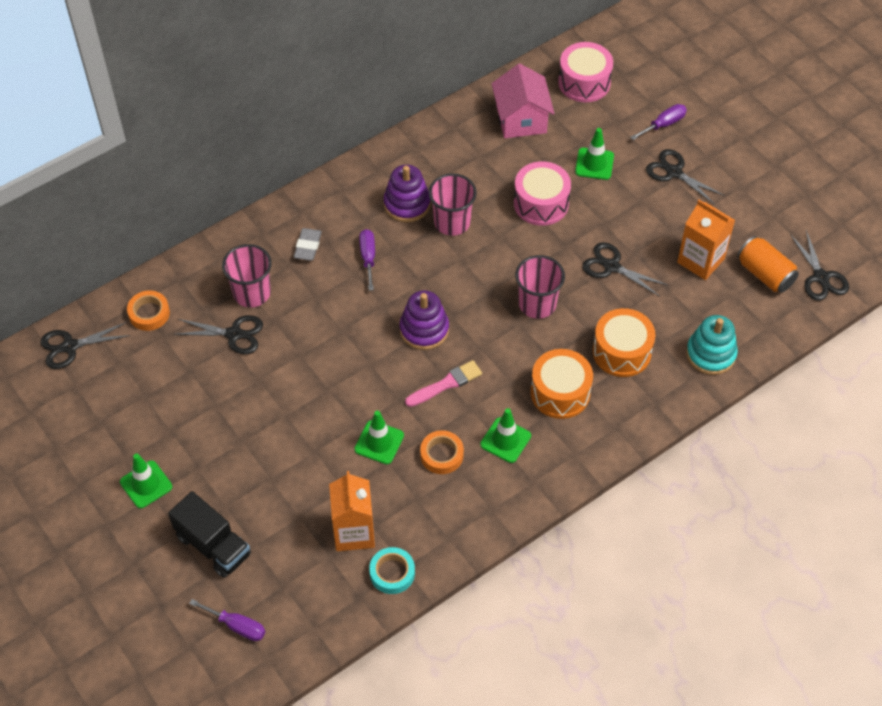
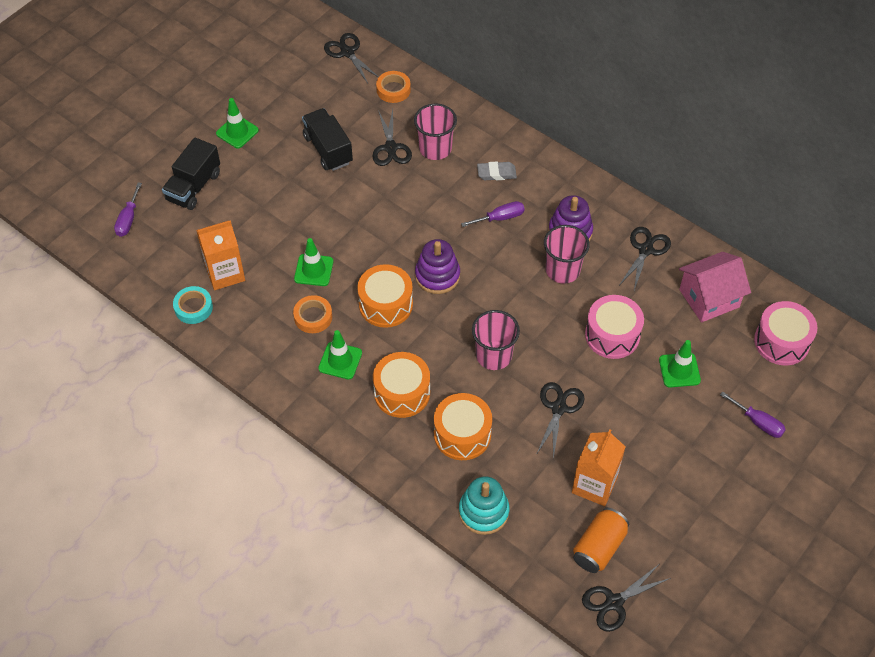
camera: 75 degrees right, 0 degrees up
(211, 395) = (328, 149): none -> black truck
(446, 384) = (385, 304): pink brush -> orange drum
(674, 172) = (698, 442): black scissors -> black scissors (645, 250)

